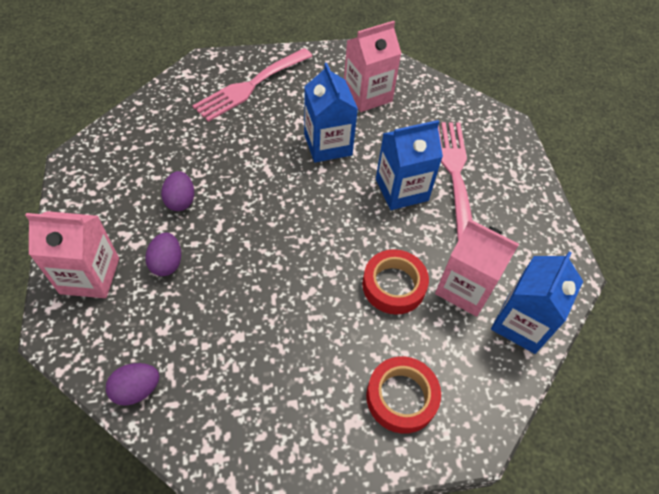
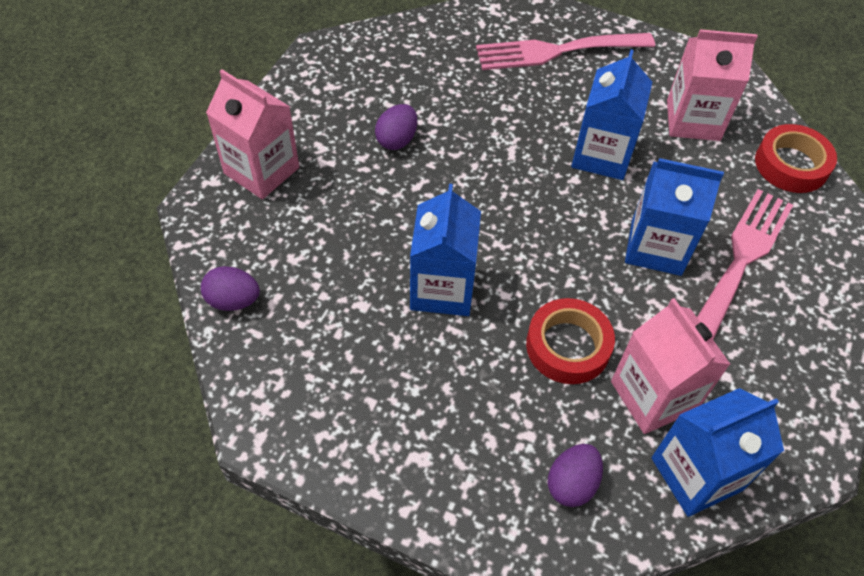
camera: 35 degrees right, 0 degrees up
(167, 263) = (341, 196): purple egg -> purple egg (571, 483)
(286, 292) = (442, 288): none -> blue carton
(401, 397) = (490, 465): red tape -> red tape (791, 165)

